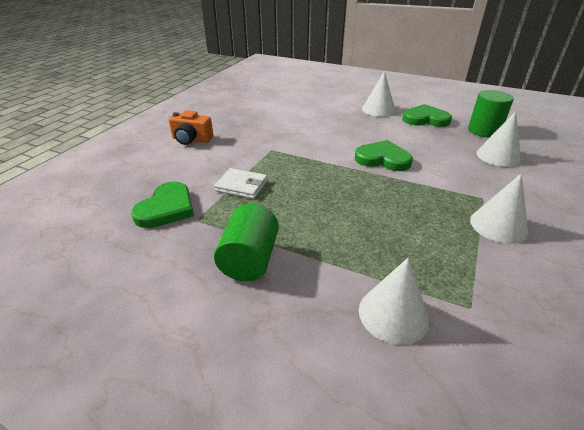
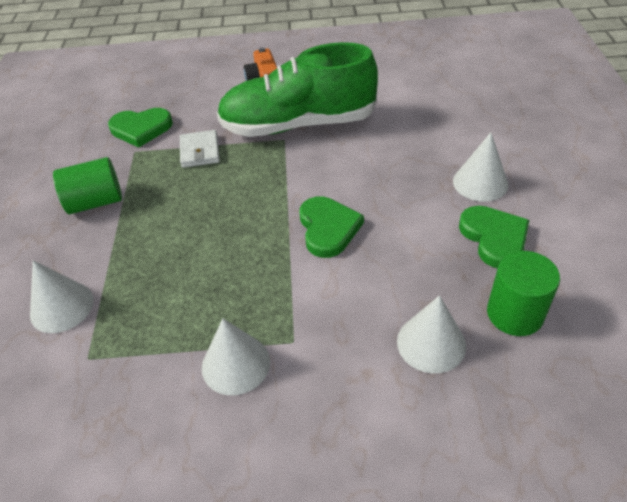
camera: 65 degrees right, 10 degrees up
(261, 140) = (298, 125): none -> green shoe

